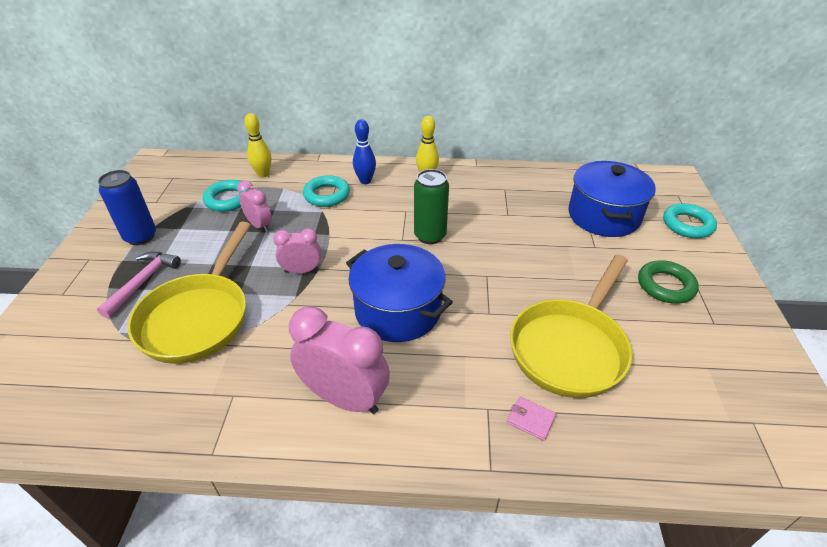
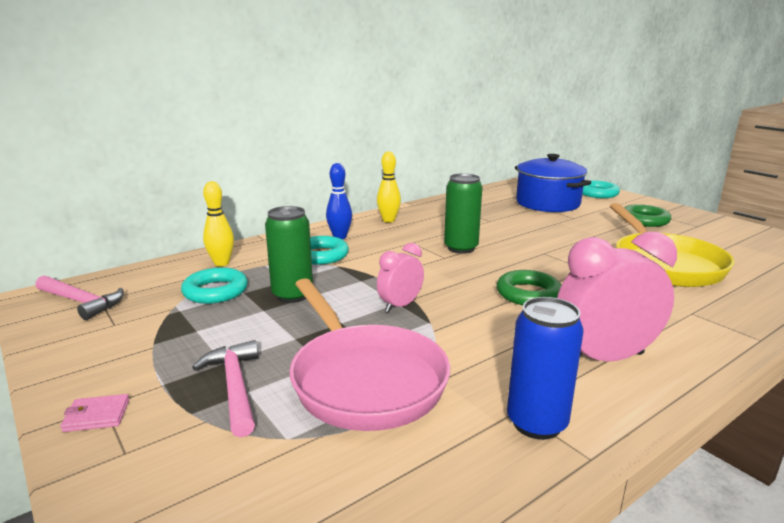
camera: 40 degrees left, 20 degrees down
(140, 237) = (151, 356): blue can -> blue can (536, 423)
(163, 175) = (81, 302): none -> pink hammer
(198, 317) = (364, 379): yellow pan -> pink pan
(259, 225) = (292, 295): pink clock -> green can
(398, 310) = (528, 294): blue pot -> green ring
(530, 419) = (722, 305): pink wallet -> pink wallet (97, 416)

